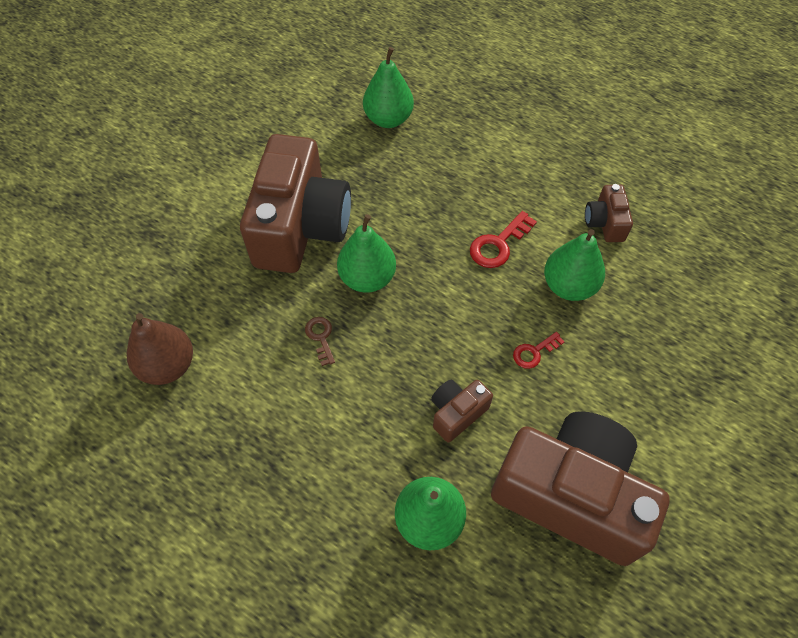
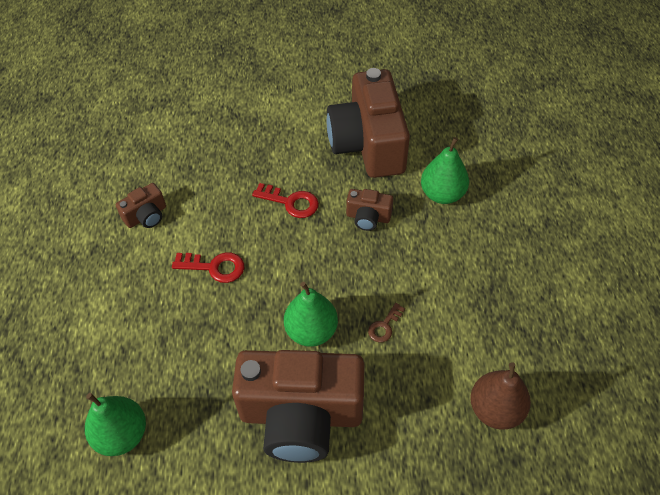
camera: 125 degrees left, 5 degrees down
(300, 227) = (301, 415): brown camera -> brown camera turned 150 degrees counterclockwise
(534, 352) = (291, 202): red key -> red key, size x1.58
(568, 286) = (222, 210): green pear -> none

